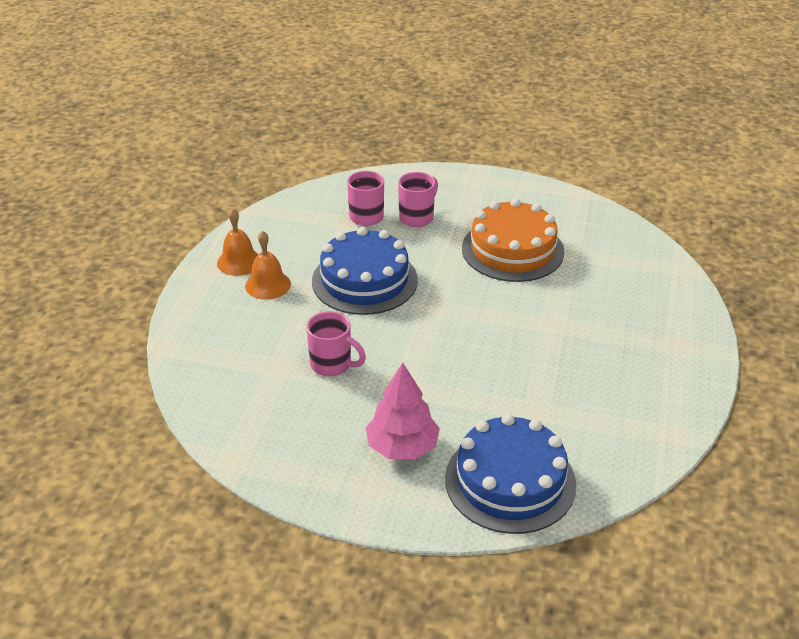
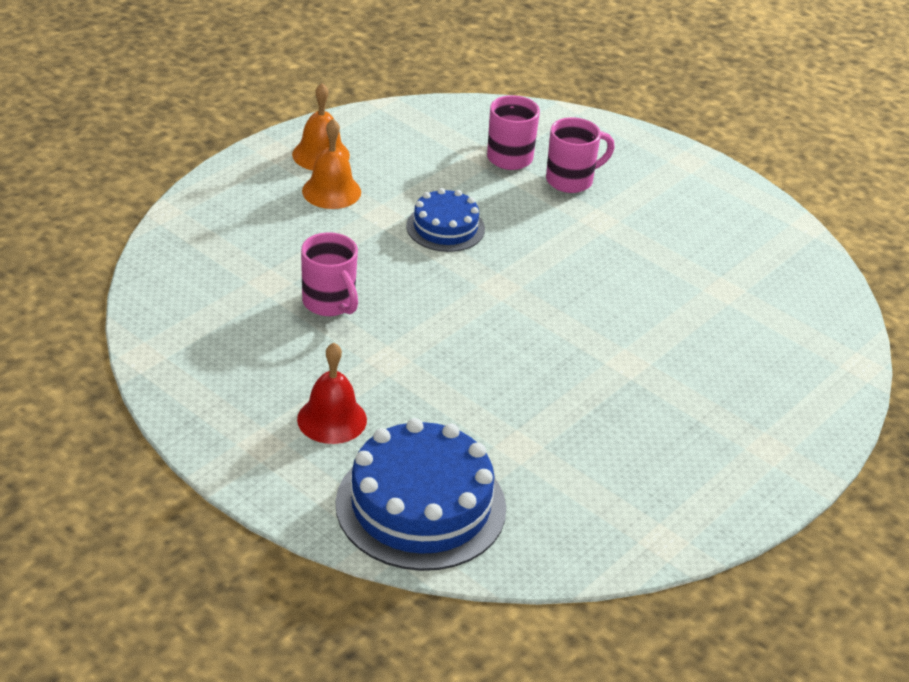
camera: 25 degrees right, 0 degrees up
(364, 280) = (445, 227): blue cake -> blue cake, size x0.56
(402, 447) = (332, 419): pink tree -> red bell
(512, 250) = (657, 260): orange cake -> none

